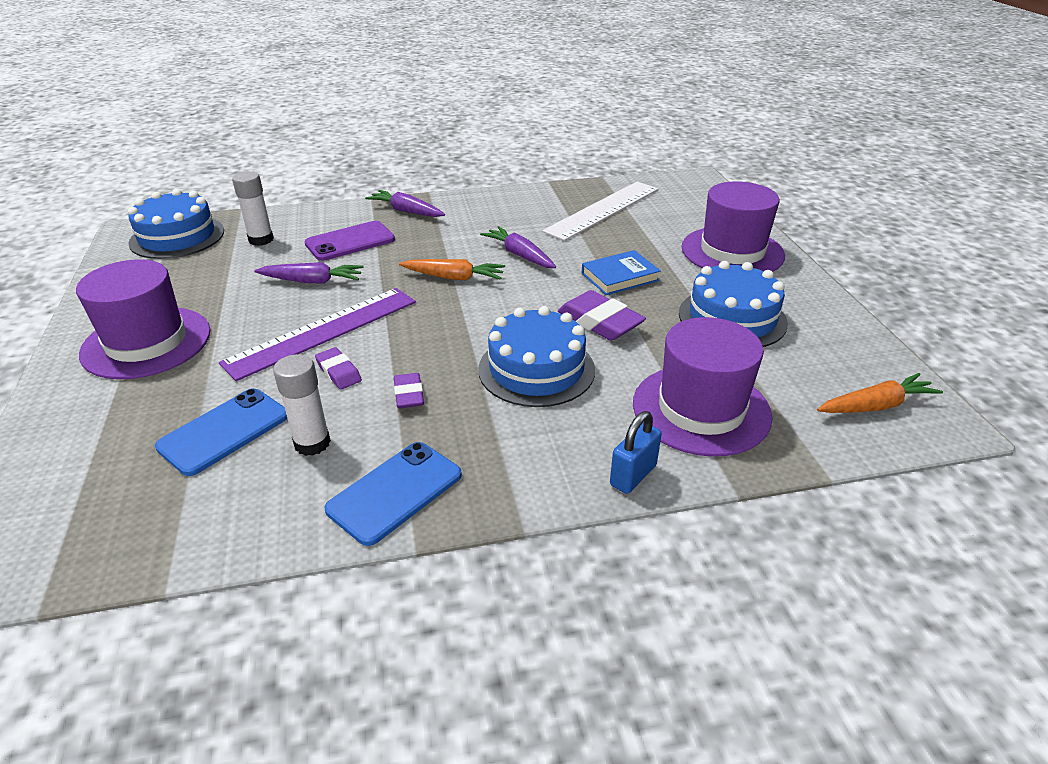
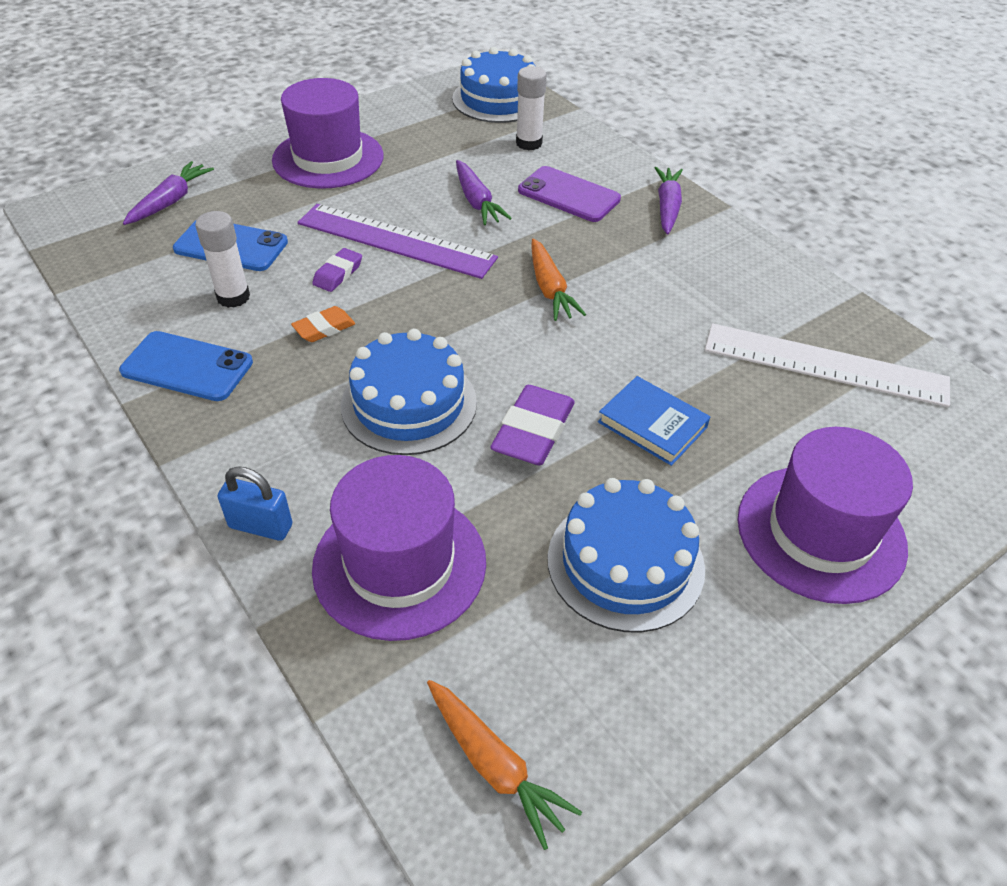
camera: 65 degrees right, 10 degrees up
(409, 394) = (324, 328): purple eraser -> orange eraser
(519, 255) = (638, 323): purple carrot -> purple carrot (170, 201)

